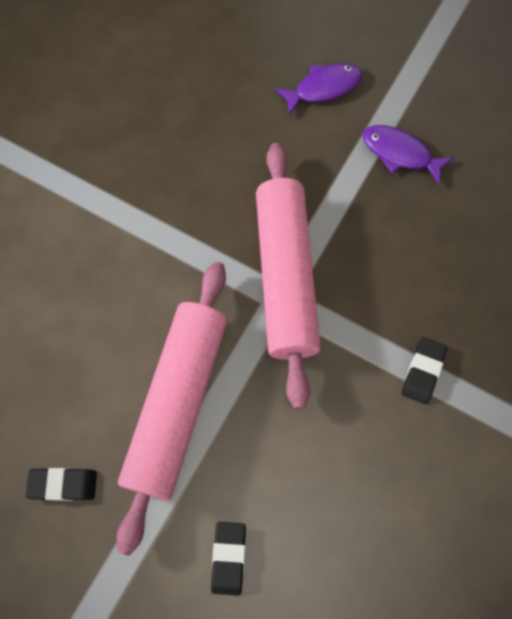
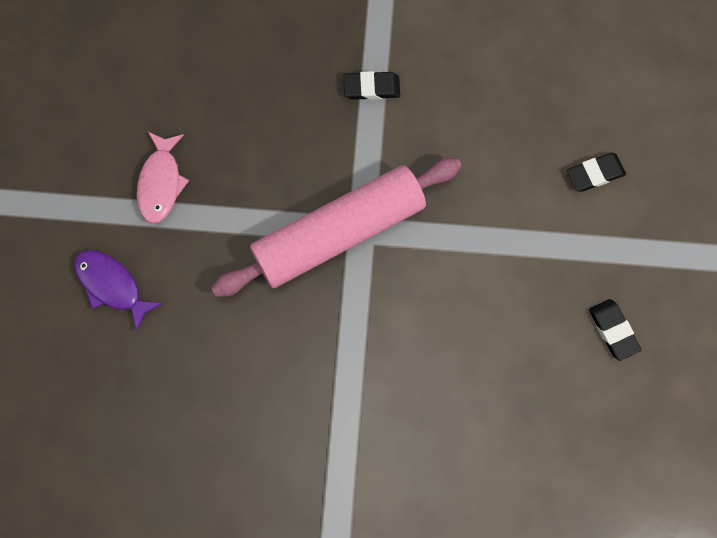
camera: 115 degrees left, 5 degrees up
(177, 403) = (499, 271): pink rolling pin -> none
(400, 153) = (161, 183): purple fish -> pink fish

